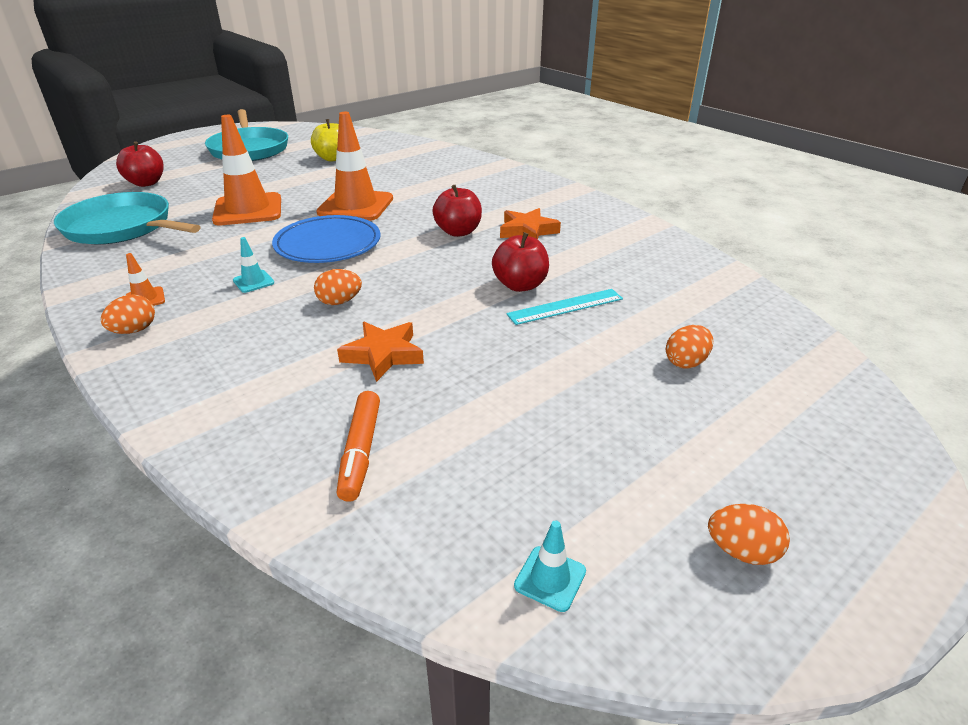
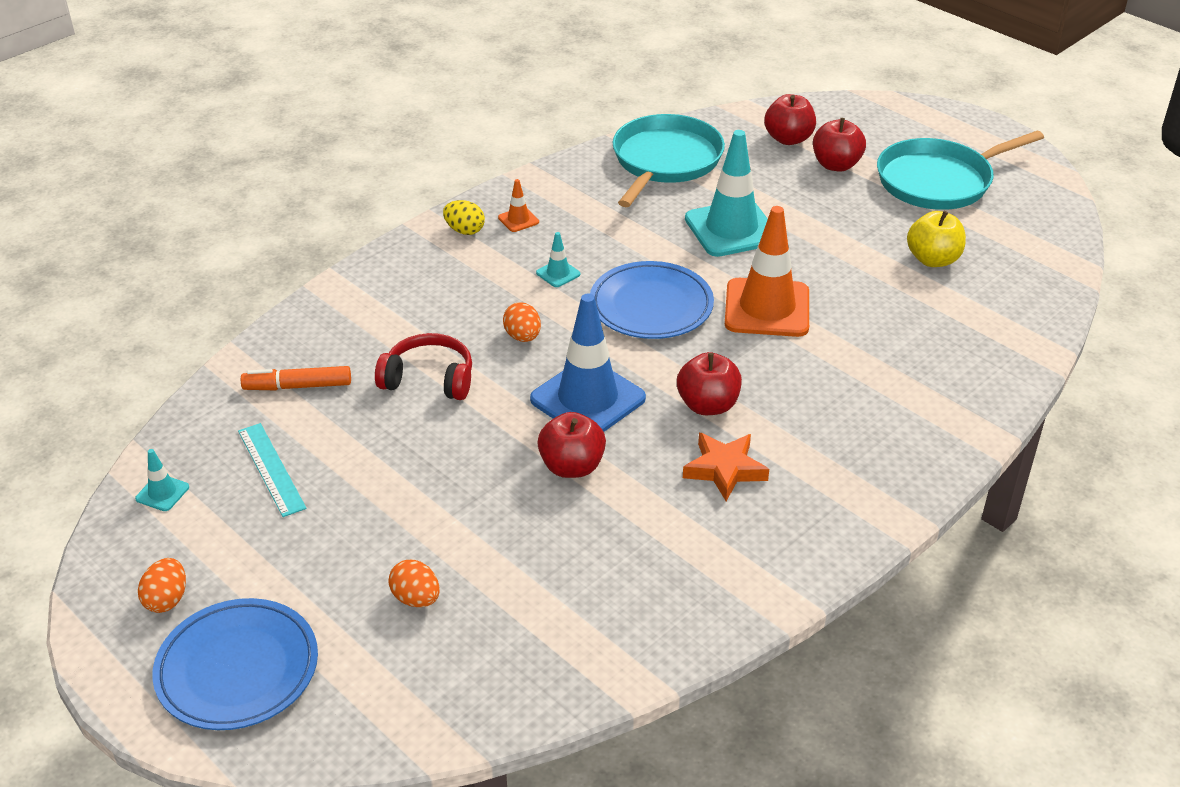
camera: 85 degrees right, 5 degrees up
(134, 330) = (464, 230): orange egg -> yellow egg
(199, 172) = (836, 165): none -> red apple
(248, 210) = (731, 229): orange traffic cone -> turquoise traffic cone
(383, 355) = (429, 379): orange star -> red headphones
(438, 275) = (588, 399): none -> blue traffic cone
(565, 306) = (526, 505): turquoise ruler -> turquoise ruler (271, 469)
(818, 477) = (237, 669): none -> blue plate

